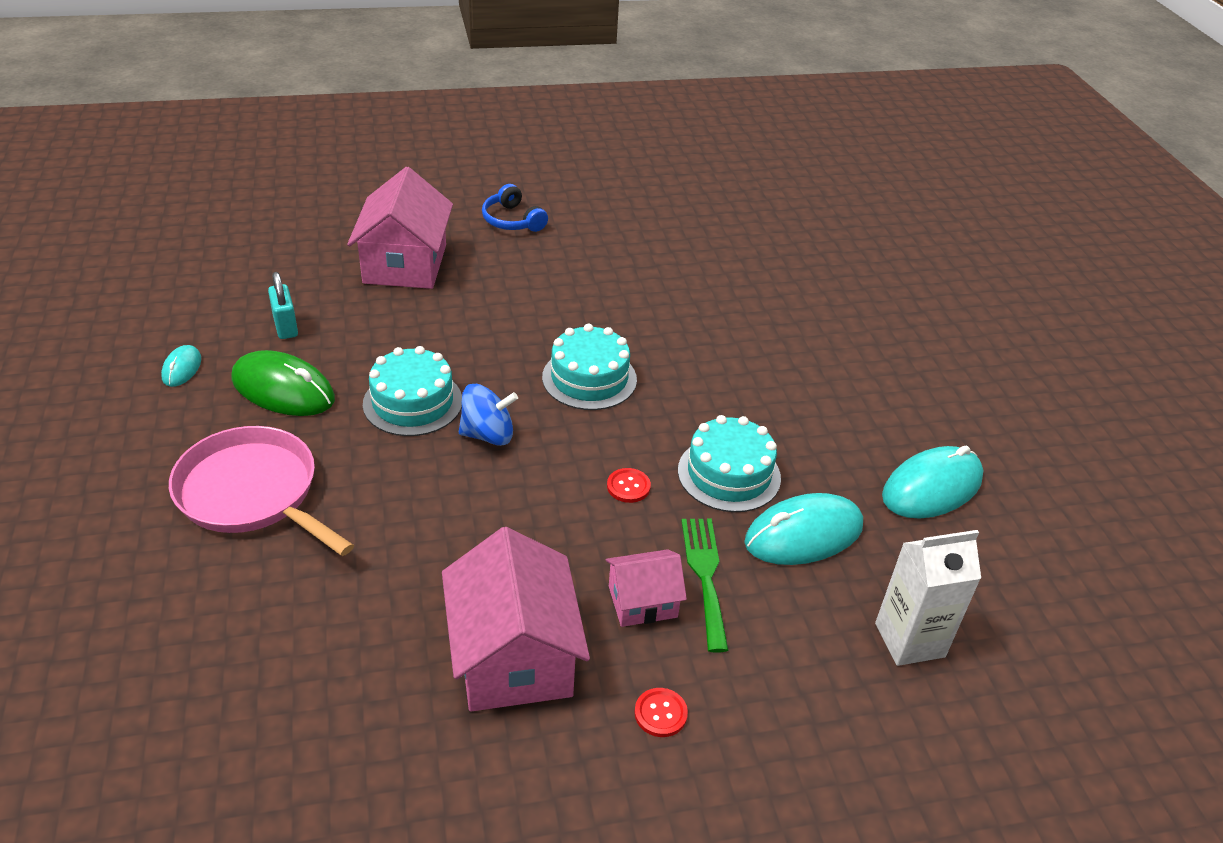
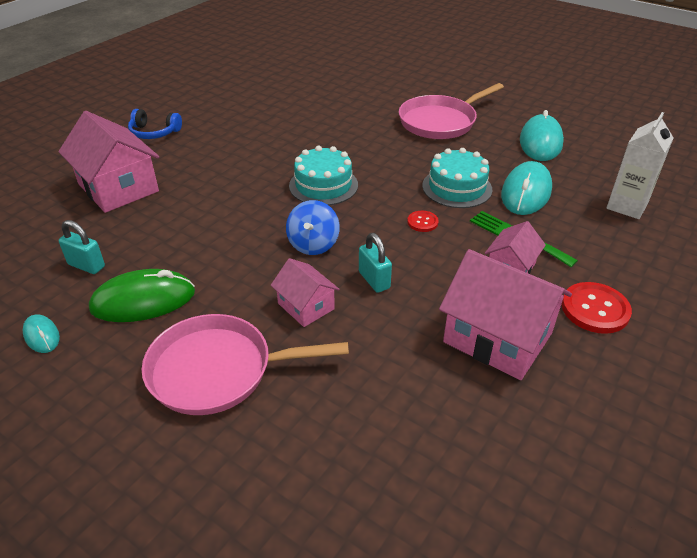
camera: 40 degrees left, 0 degrees up
(395, 490) = (306, 306): none -> pink house
(413, 402) = (242, 255): turquoise cake -> none
(488, 435) = (313, 244): blue spinning top -> blue spinning top turned 150 degrees clockwise
(489, 511) = (374, 280): none -> turquoise padlock
(660, 713) = (595, 309): red button -> red button, size x1.82
(839, 383) = (440, 122): none -> pink pan

